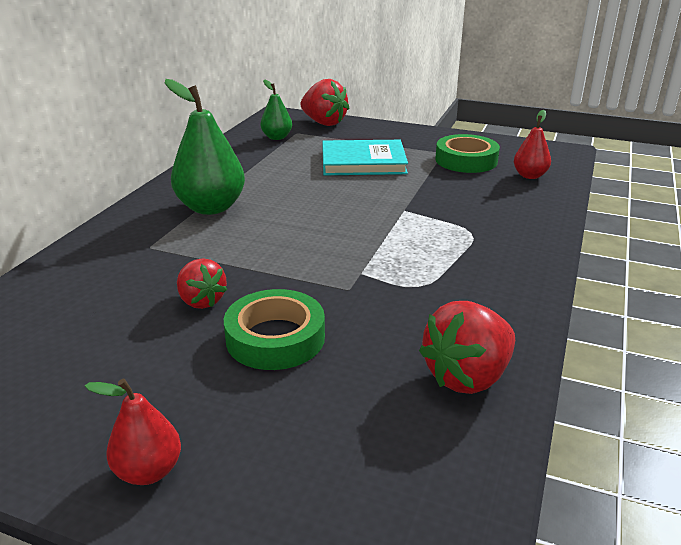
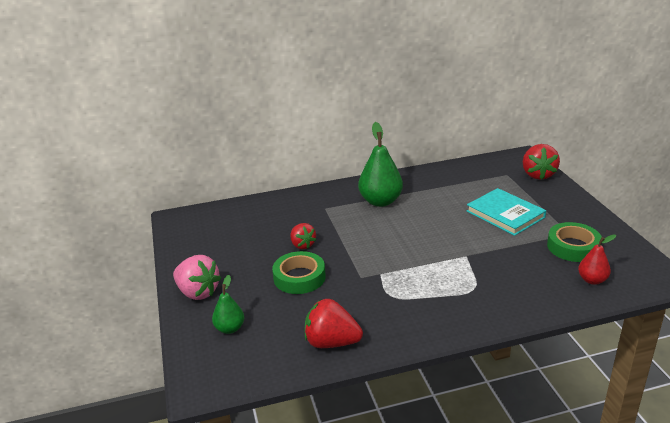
camera: 55 degrees right, 0 degrees up
(148, 471) = (198, 292): red pear -> pink strawberry
(201, 301) = (302, 245): red strawberry -> red strawberry turned 45 degrees counterclockwise
(277, 137) = (489, 173): green pear -> green pear (230, 328)

